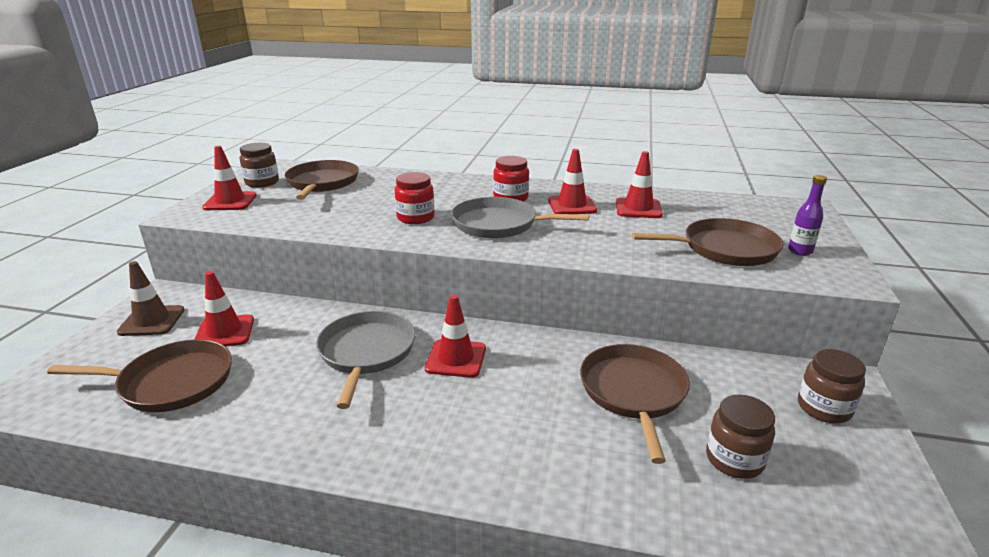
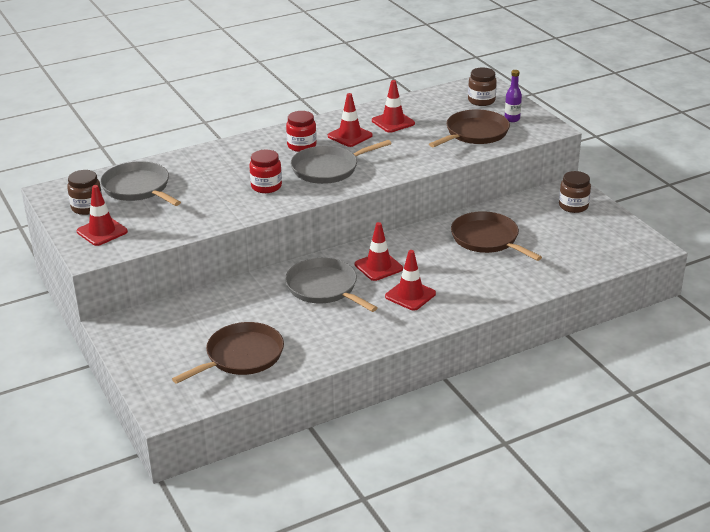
camera: 40 degrees left, 5 degrees up
(152, 321) = (149, 341): brown traffic cone -> none
(224, 332) = (215, 321): red traffic cone -> red traffic cone (410, 295)
(322, 183) = (138, 188): brown pan -> grey pan
(734, 459) = (559, 246): brown jar -> brown jar (481, 101)

